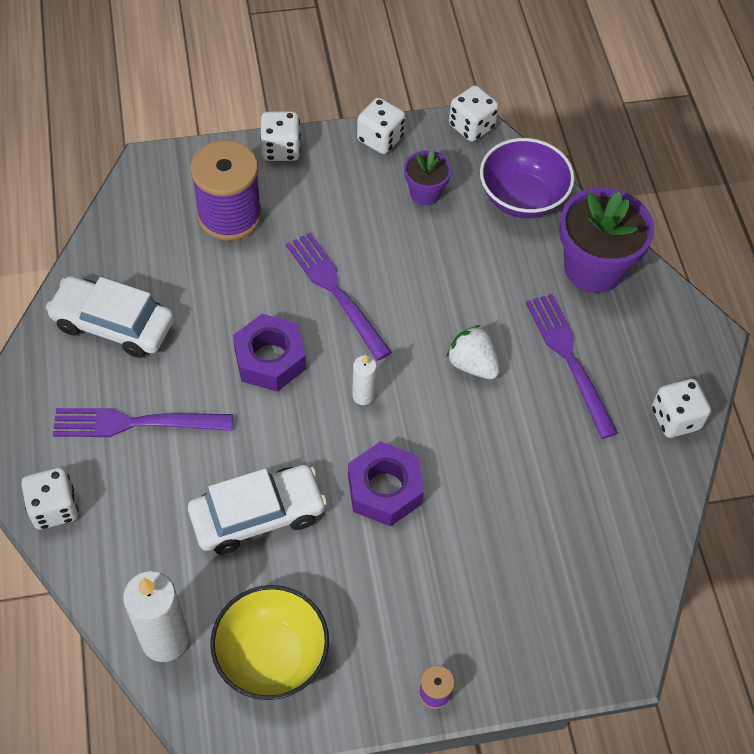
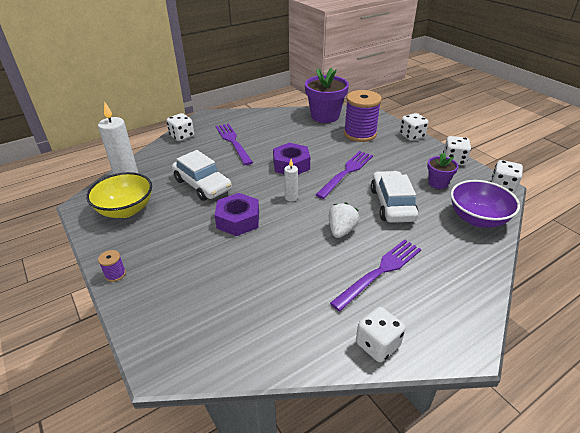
camera: 70 degrees right, 20 degrees down
(113, 324) = (278, 124): white car -> white car (392, 204)
(593, 268) = (461, 264): purple flower pot -> purple flower pot (325, 116)

